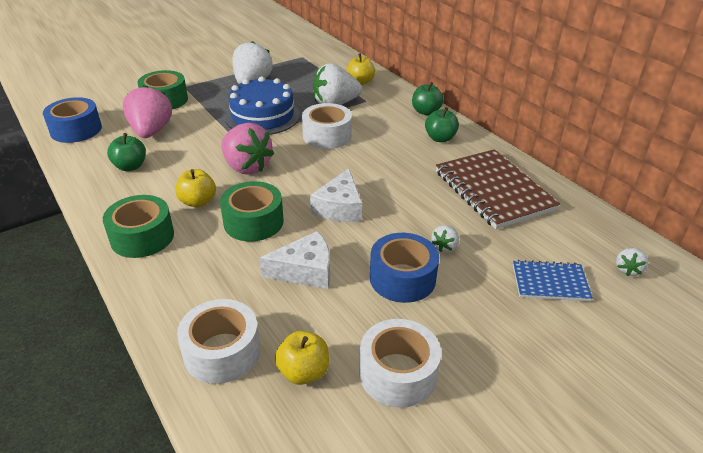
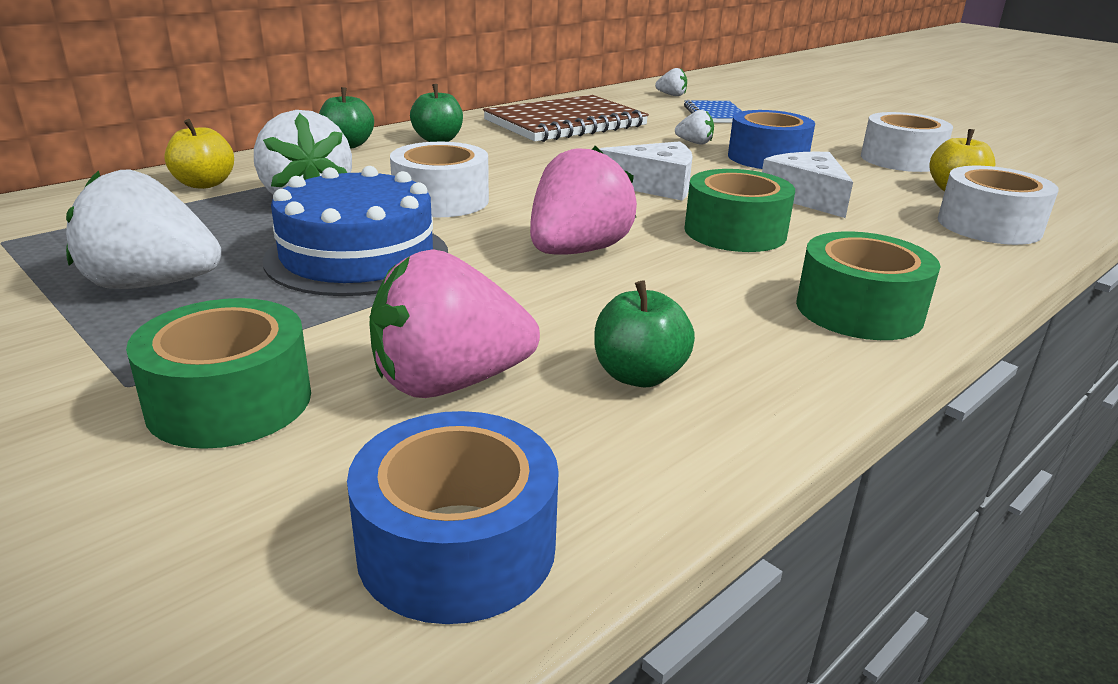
camera: 100 degrees left, 10 degrees down
(198, 202) = (717, 278): yellow apple -> none

